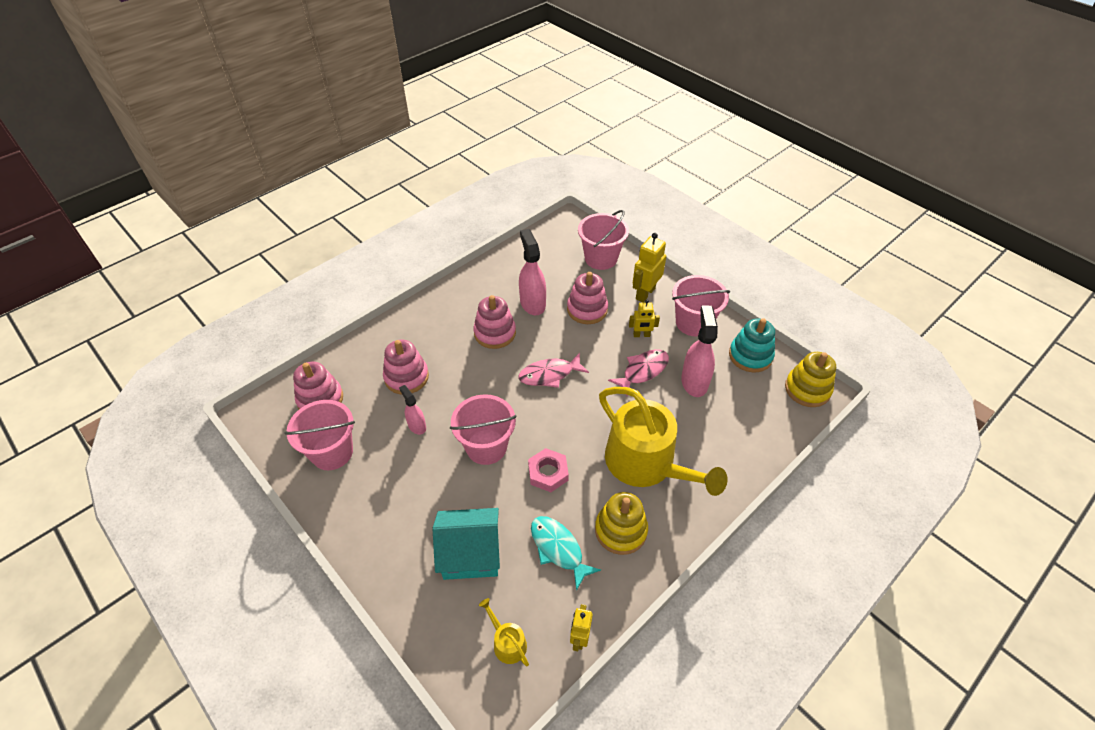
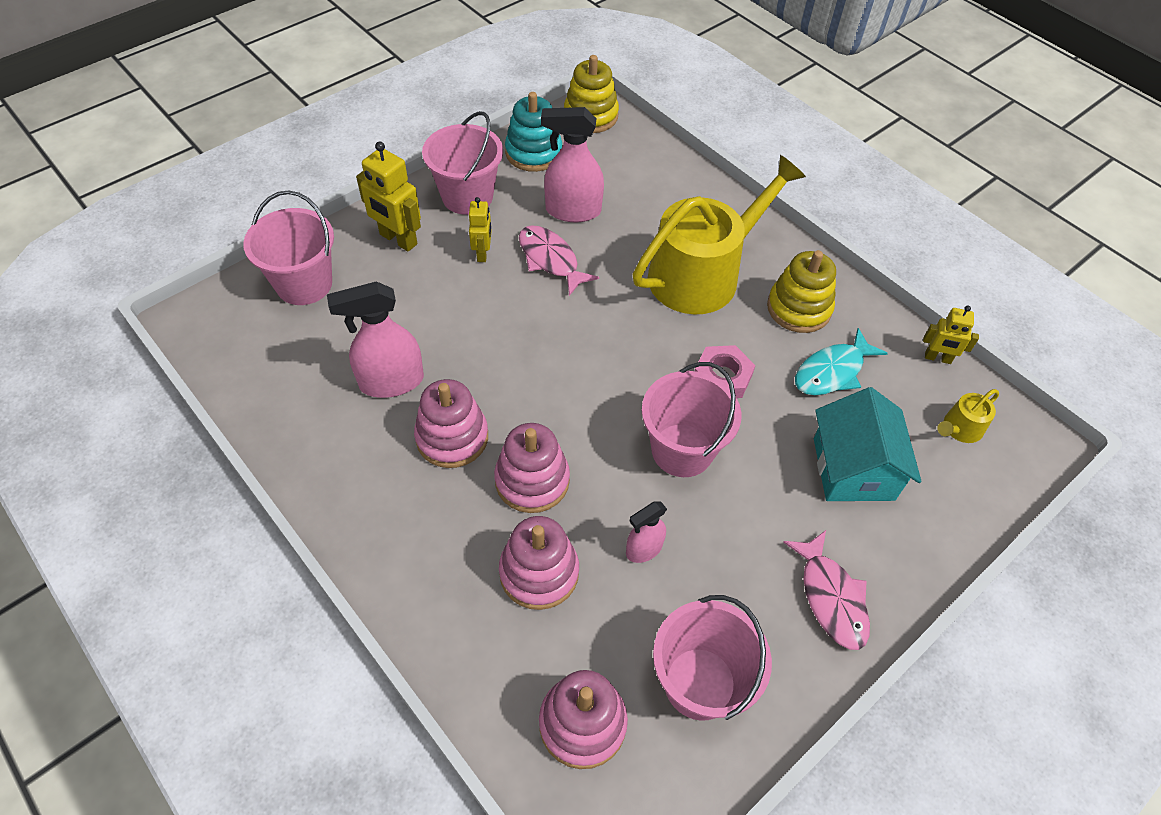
camera: 90 degrees left, 5 degrees up
(549, 374) = (549, 366): pink fish -> pink fish (831, 598)
(587, 309) = (419, 311): pink stacking toy -> pink stacking toy (532, 480)

